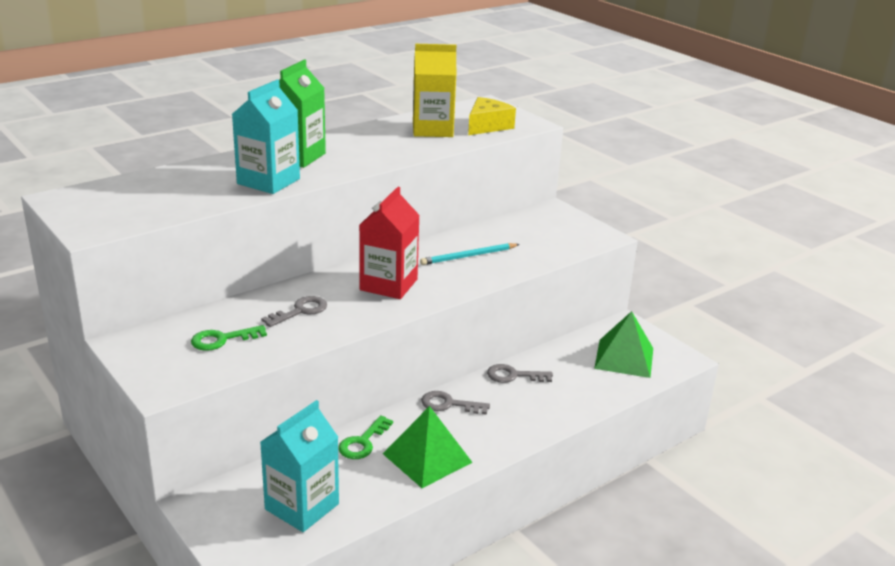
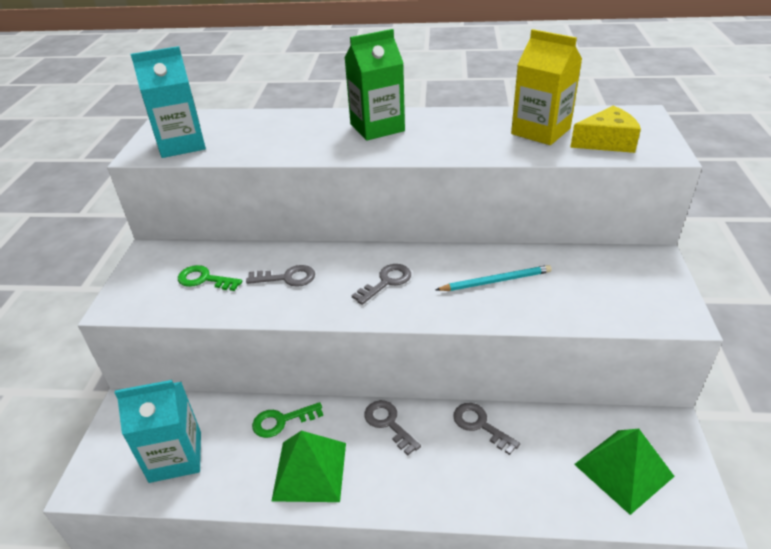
camera: 45 degrees right, 10 degrees up
(268, 181) = (320, 146): turquoise carton -> turquoise carton (181, 144)
(388, 284) = (386, 282): red carton -> grey key
(468, 256) = (496, 281): turquoise pencil -> turquoise pencil turned 150 degrees clockwise

